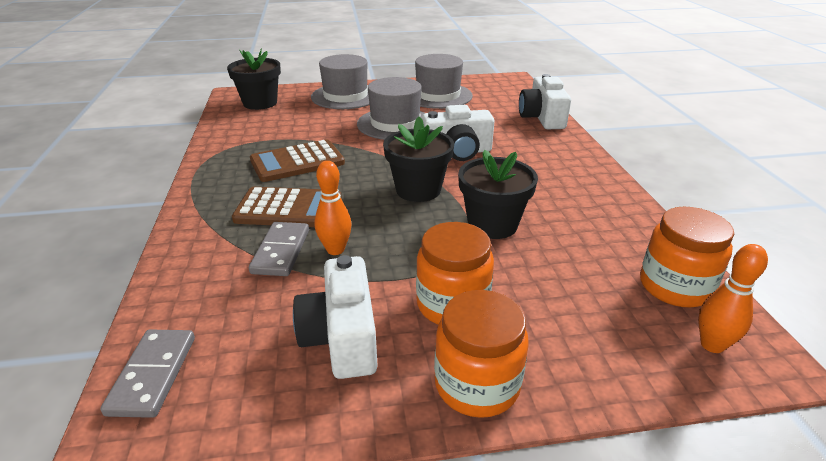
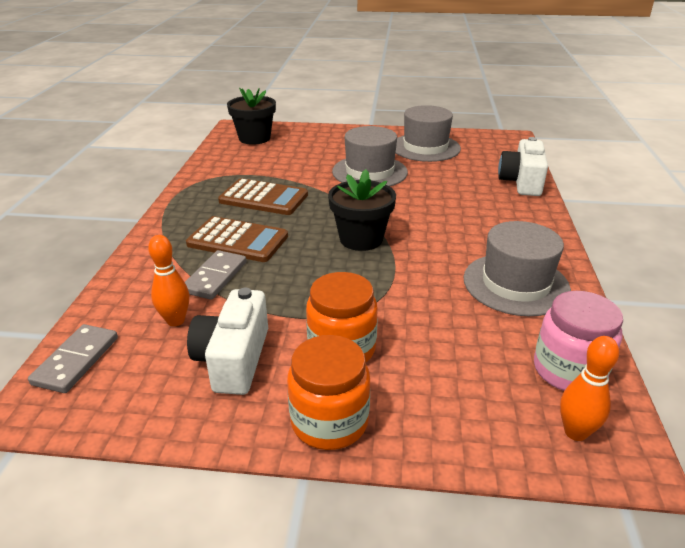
camera: 15 degrees right, 0 degrees up
(297, 162) = (263, 198): brown calculator -> brown calculator turned 150 degrees counterclockwise
(335, 250) = (261, 283): orange bowling pin -> orange bowling pin (175, 320)
(345, 96) = (335, 139): grey hat -> grey hat (516, 284)
(457, 152) = (416, 207): white camera -> none
(492, 224) = (416, 282): black flower pot -> none
(674, 286) = (569, 370): orange jar -> pink jar

